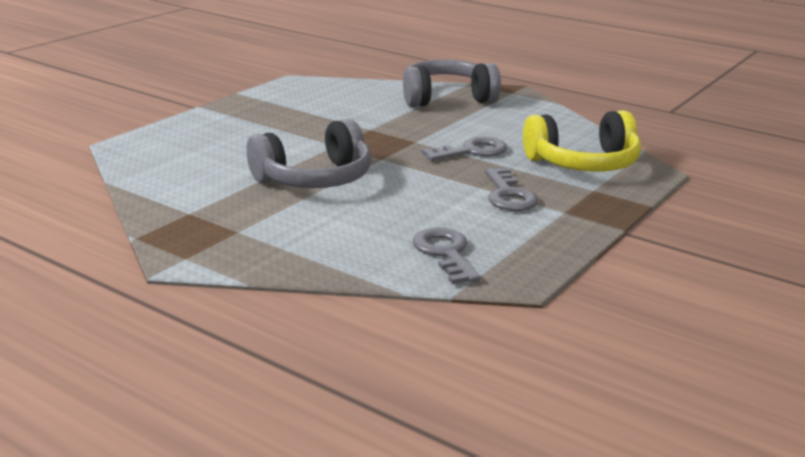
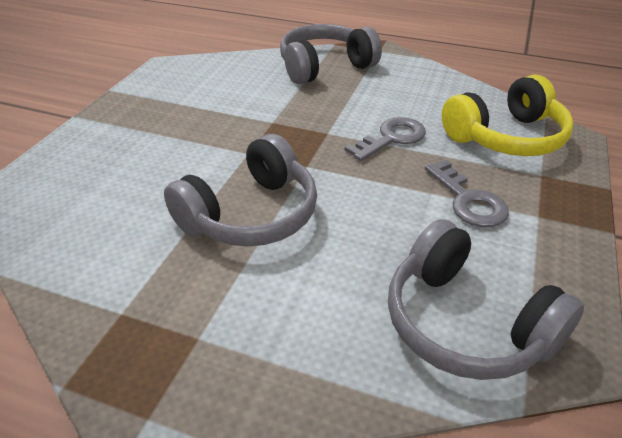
camera: 15 degrees left, 15 degrees up
(445, 253) = (466, 323): grey key -> grey headphones

